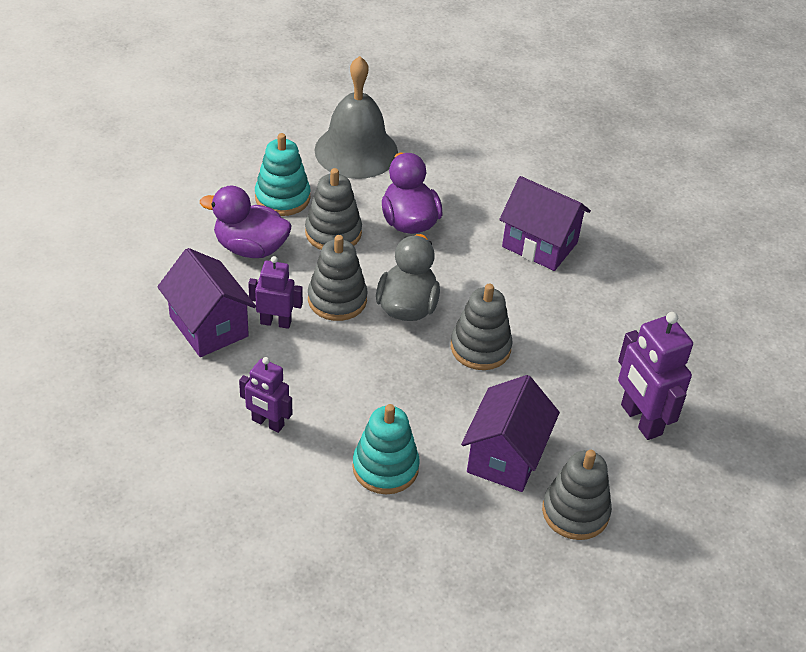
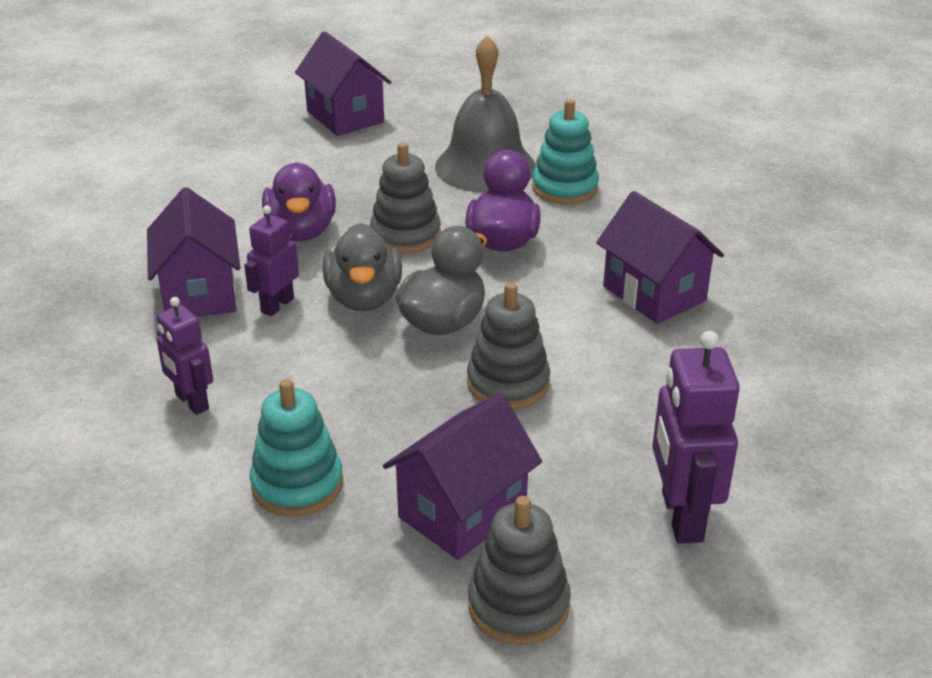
camera: 25 degrees right, 10 degrees down
(212, 121) = (345, 116): none -> purple house
(250, 248) = (301, 231): purple duck -> purple duck turned 135 degrees counterclockwise
(276, 322) = (277, 305): purple robot -> purple robot turned 90 degrees counterclockwise
(282, 197) = (371, 193): turquoise stacking toy -> turquoise stacking toy (565, 188)
(337, 299) = (364, 298): grey stacking toy -> grey duck

